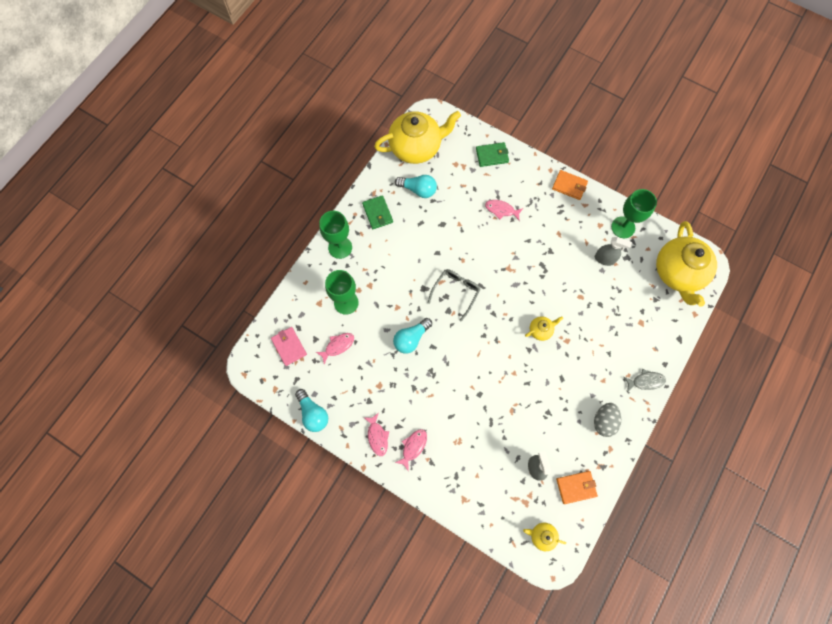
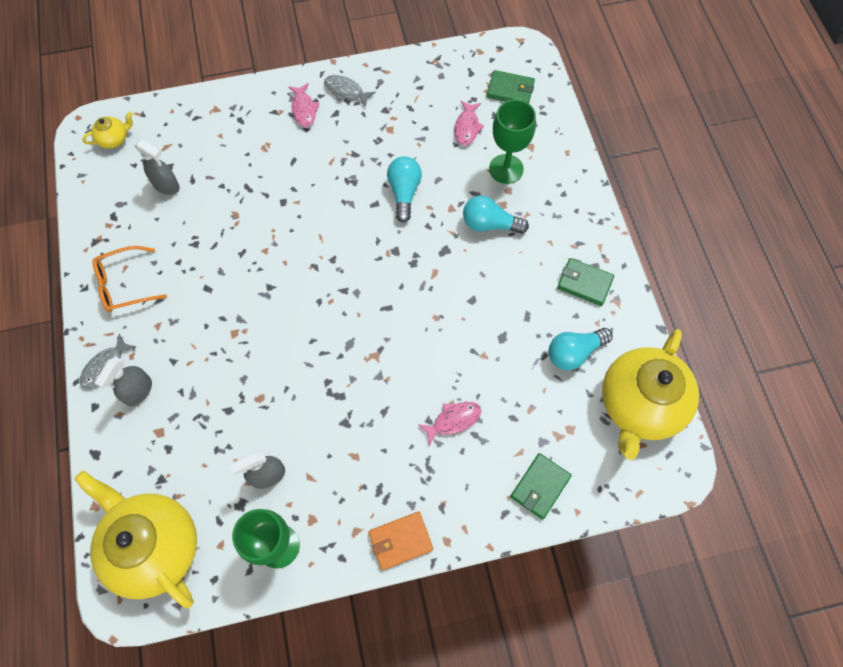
camera: 135 degrees right, 5 degrees down
(289, 346) = (510, 90): pink wallet -> green wallet
(313, 413) = (424, 62): turquoise light bulb -> turquoise light bulb (490, 224)
(340, 247) = (577, 213): green goblet -> none
(377, 437) = (346, 91): pink fish -> grey fish
(455, 292) = (407, 276): grey glasses -> none
(540, 330) = (274, 318): yellow teapot -> none
(576, 487) = (110, 202): orange wallet -> none
(604, 421) = (125, 284): grey egg -> orange glasses
(637, 352) = (138, 391): none -> grey spray bottle

